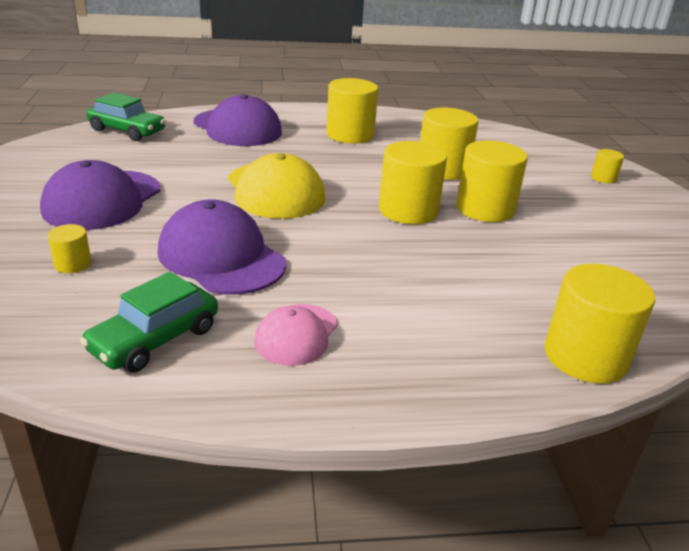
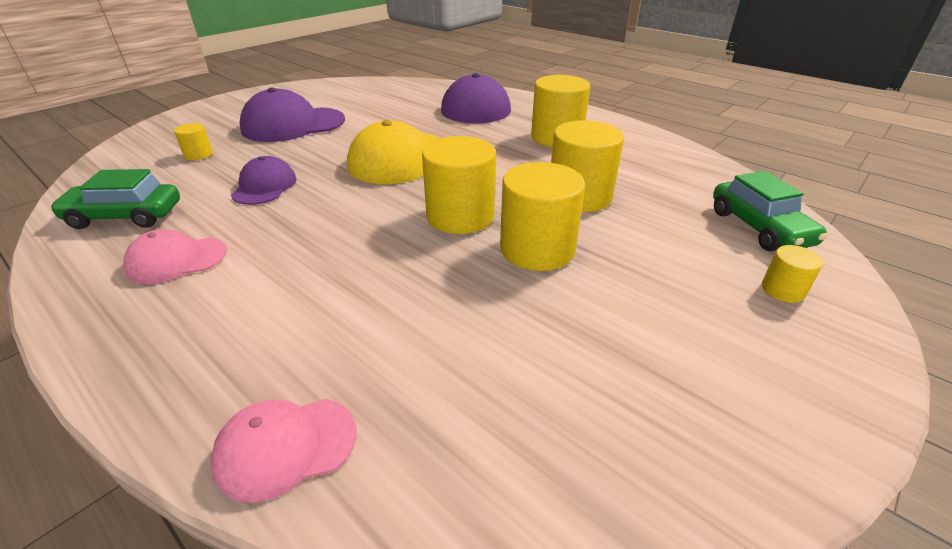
camera: 50 degrees right, 5 degrees up
(127, 131) = (402, 88): green car -> green car (759, 228)
(221, 257) = (264, 186): purple cap -> purple cap, size x0.58
(585, 356) = (286, 447): yellow cylinder -> pink cap

